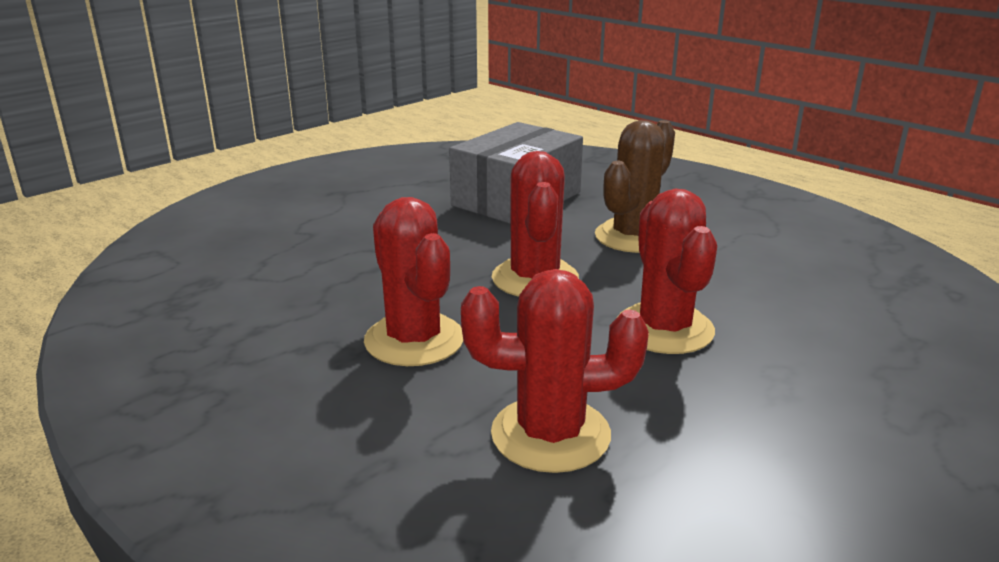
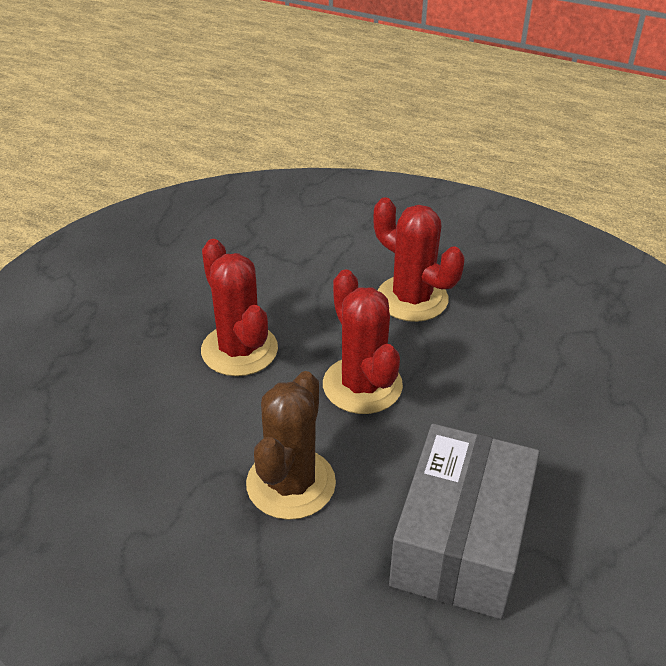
camera: 160 degrees right, 15 degrees up
(550, 434) = (292, 255): red cactus -> none

